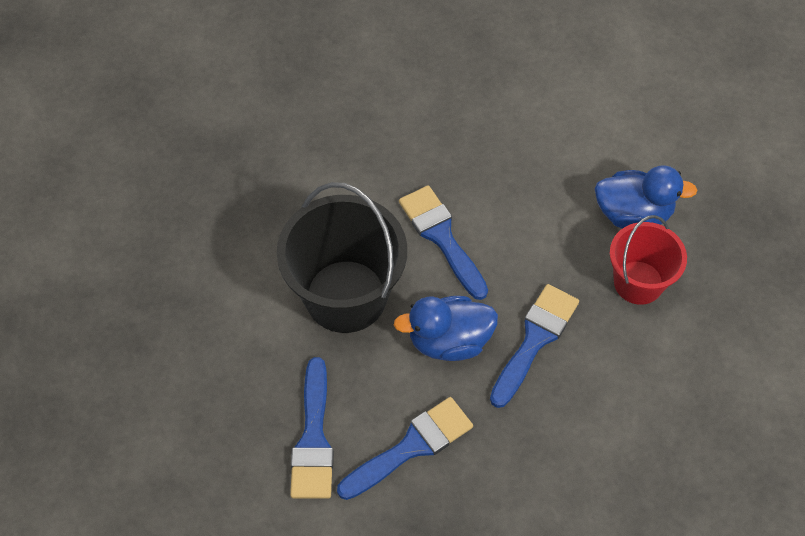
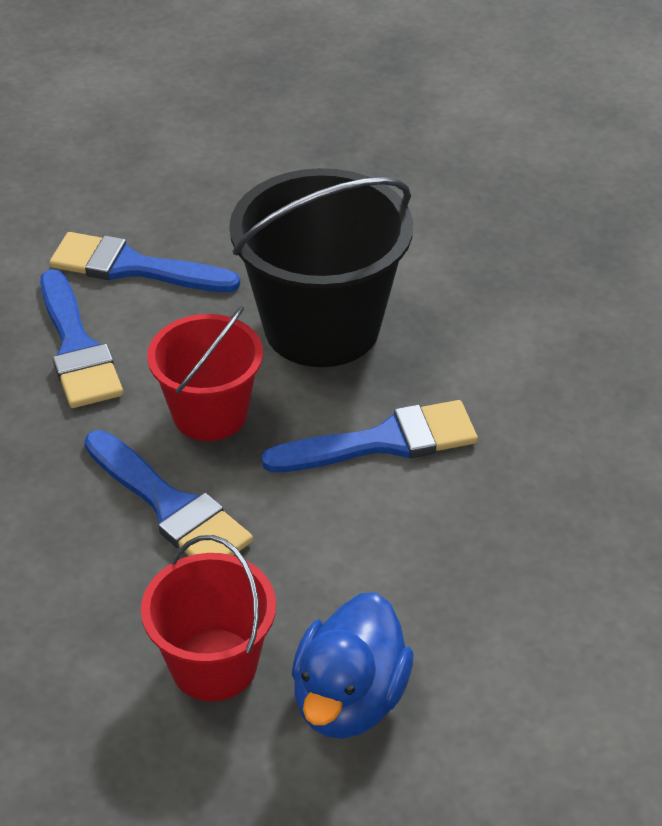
camera: 105 degrees right, 15 degrees down
(449, 341) = (210, 414): blue duck -> red bucket

